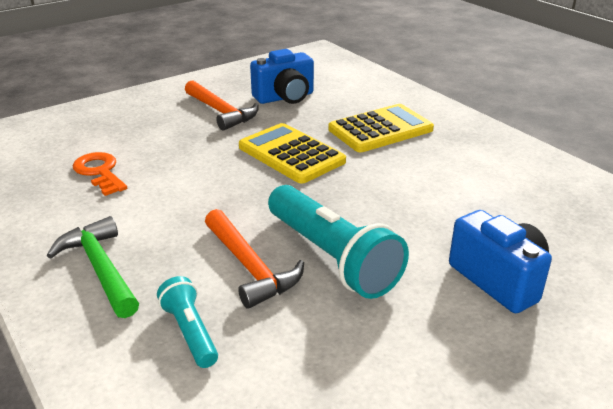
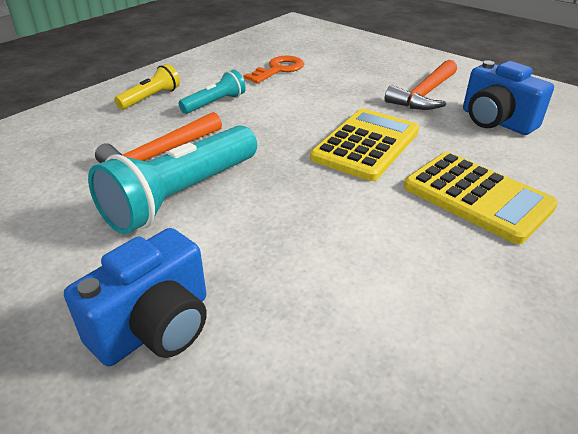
camera: 75 degrees right, 5 degrees up
(100, 268) = (151, 98): green hammer -> yellow flashlight
(190, 332) = (77, 145): turquoise flashlight -> turquoise flashlight (215, 103)

